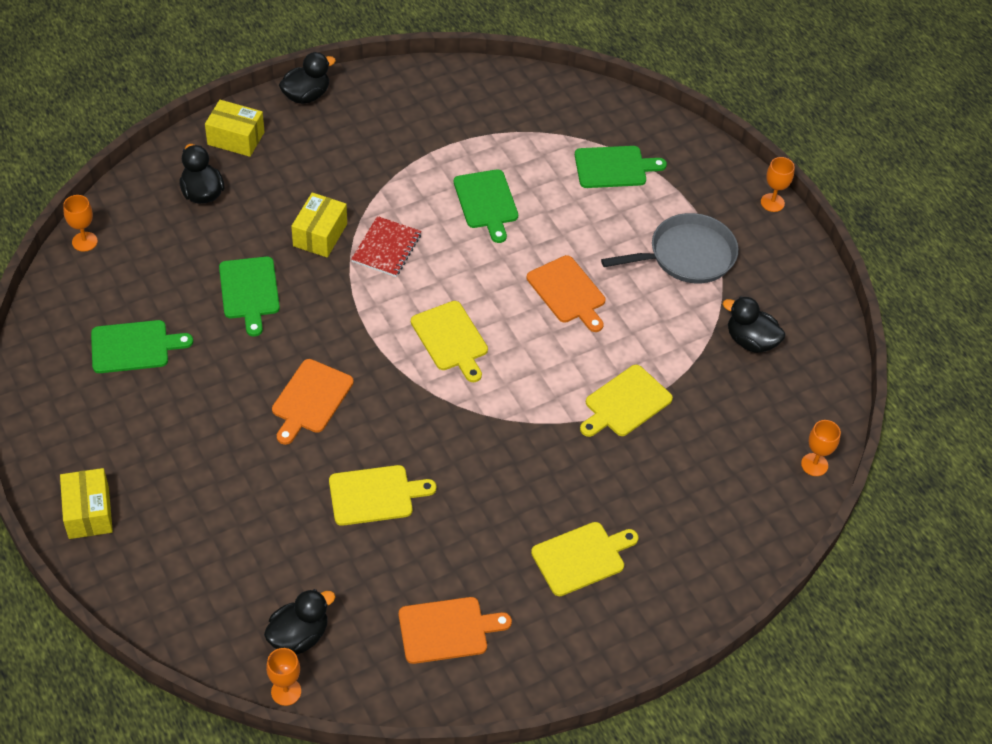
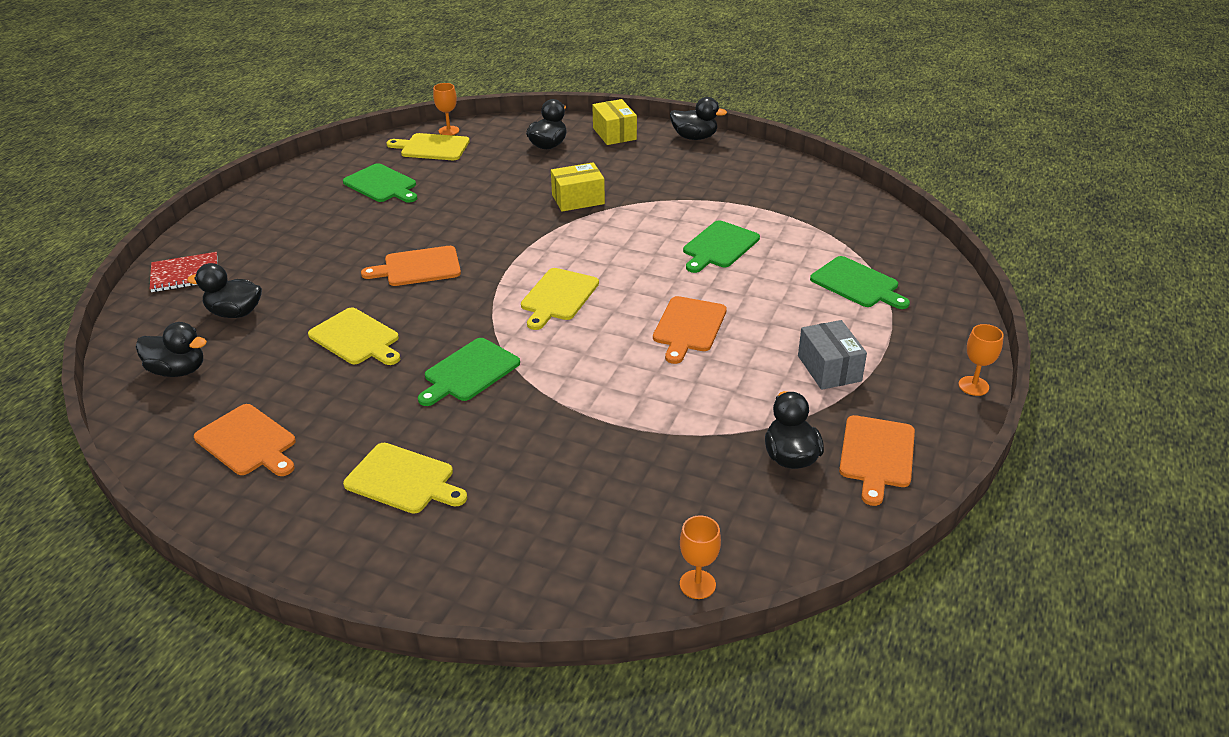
camera: 55 degrees right, 15 degrees down
(89, 512) = (217, 235): yellow box -> none
(247, 558) = (235, 313): none -> black duck
(249, 291) = (487, 199): green cutting board -> green cutting board (469, 372)
(286, 691) = (115, 391): orange goblet -> none
(386, 248) = (606, 229): red notebook -> red notebook (185, 274)
(625, 403) = (611, 417): yellow cutting board -> yellow cutting board (432, 147)
(687, 255) = (829, 368): grey pan -> grey box
(787, 299) = (877, 455): none -> orange cutting board

